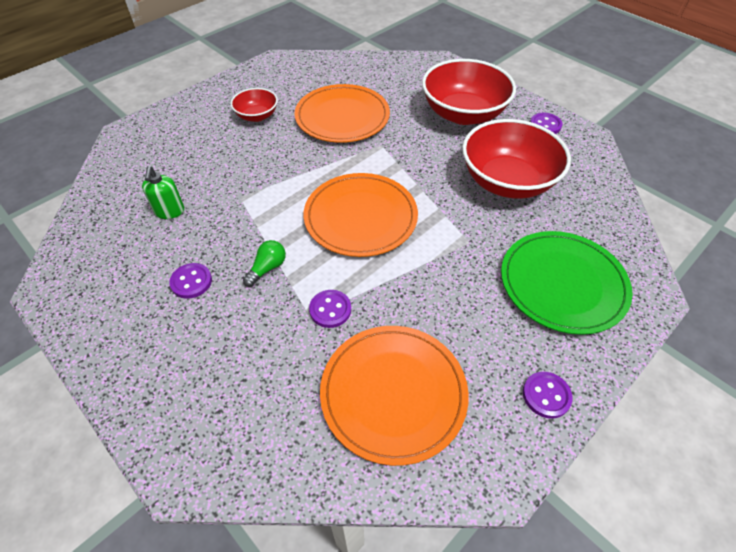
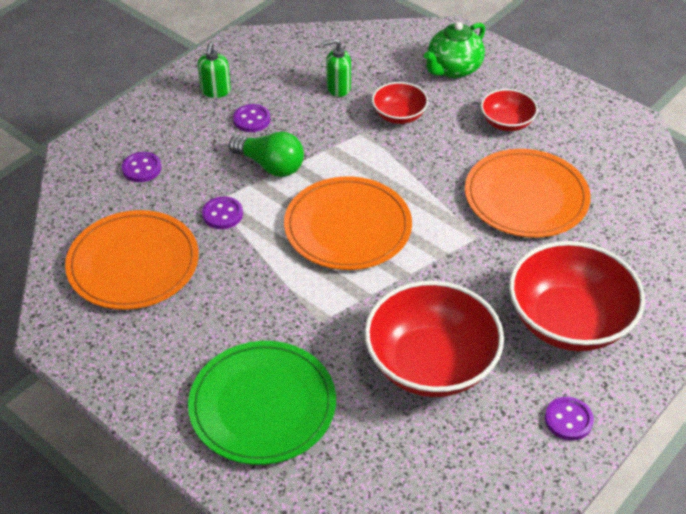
camera: 85 degrees right, 5 degrees down
(129, 314) = (215, 91): none -> green soap dispenser
(177, 136) = (453, 69): none -> green teapot
(226, 174) = (399, 115): none -> red bowl
(267, 268) = (270, 165): green light bulb -> green light bulb, size x1.62
(546, 395) = (124, 375): purple button -> purple button (142, 168)

